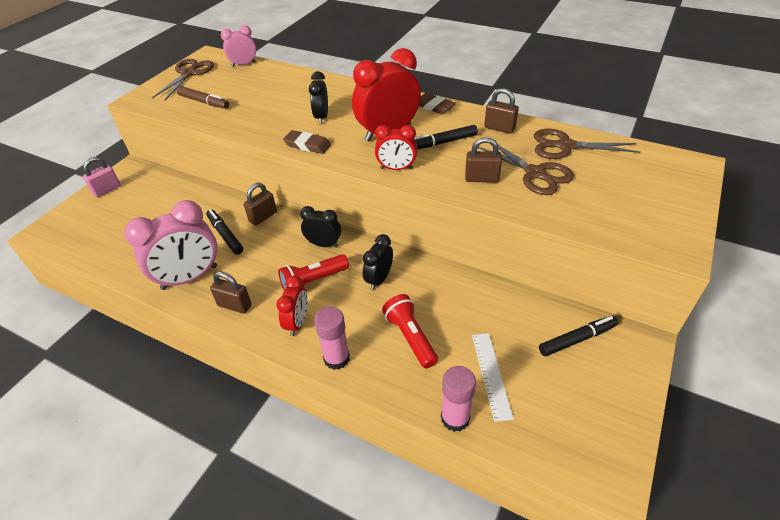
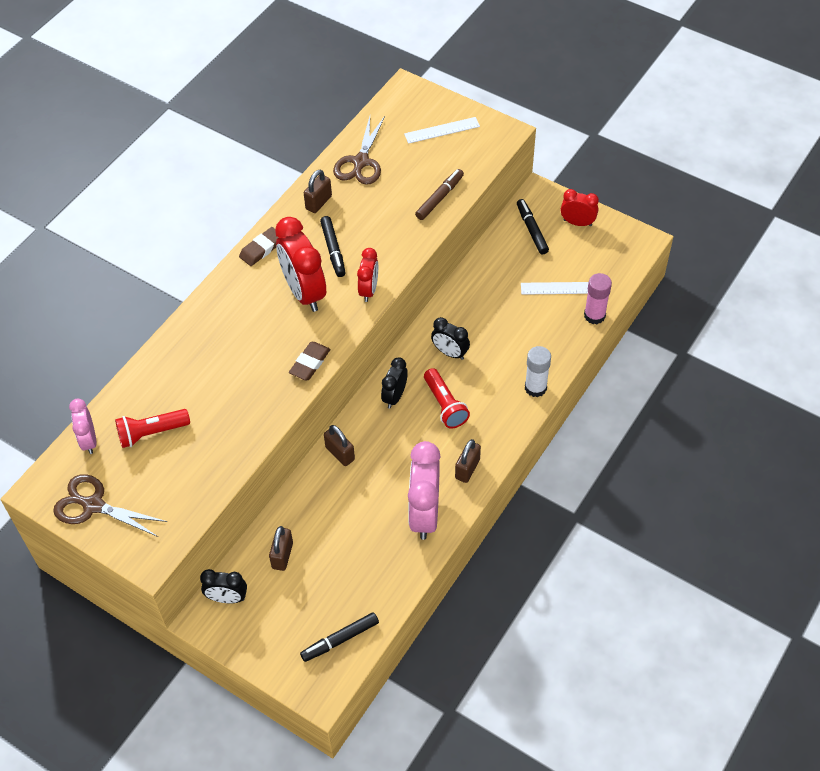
camera: 85 degrees left, 10 degrees up
(107, 190) = (248, 636): pink padlock -> none
(189, 278) = (424, 514): pink clock -> pink clock turned 150 degrees counterclockwise
(204, 102) = (183, 476): brown marker -> brown marker (439, 198)
(225, 235) = (363, 488): black marker -> black marker (340, 639)
(297, 322) = (494, 416): red clock -> red clock (577, 223)
(321, 117) = (256, 350): black clock -> black clock (227, 598)
(336, 358) = (535, 388): pink glue stick -> white glue stick
(410, 337) = (519, 335): red flashlight -> red flashlight (151, 433)
(481, 179) = (398, 229): brown padlock -> brown padlock (282, 555)
(535, 174) = (398, 191): brown scissors -> none
(646, 196) = (442, 130): none -> white ruler

